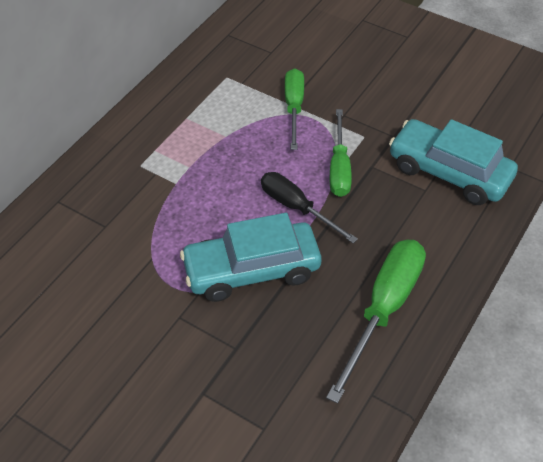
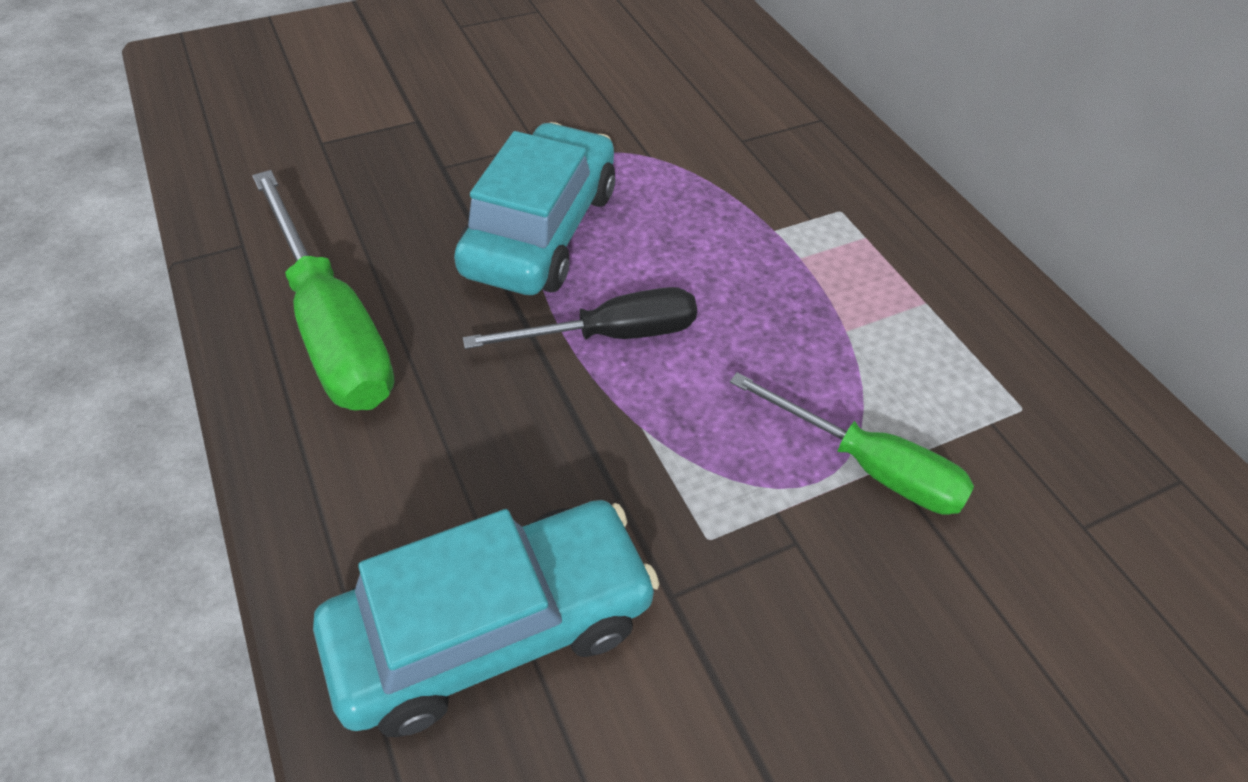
camera: 120 degrees right, 0 degrees up
(339, 168) = (653, 443): green screwdriver -> none

